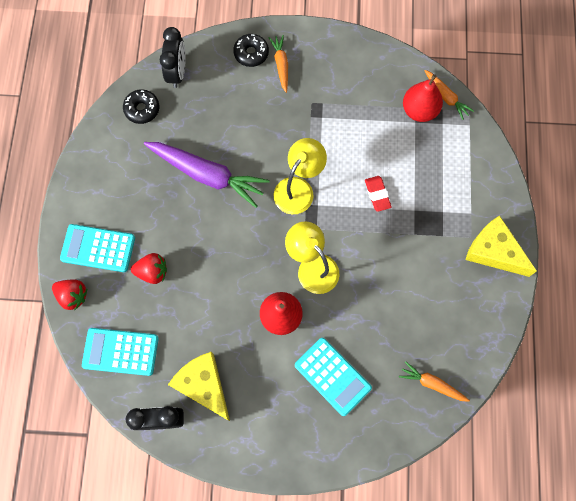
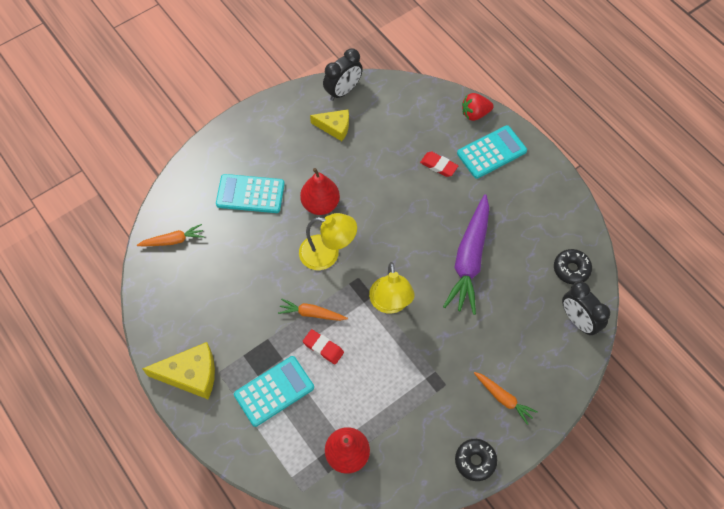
camera: 140 degrees right, 10 degrees down
(120, 351) = (408, 107): turquoise calculator -> turquoise calculator (274, 391)
(152, 272) = (438, 166): red strawberry -> red eraser
(203, 385) = (334, 127): yellow cheese -> yellow cheese, size x0.66
(207, 175) = (469, 259): purple carrot -> purple carrot turned 60 degrees counterclockwise
(251, 53) = (538, 388): black donut -> black donut (475, 461)
(446, 97) = (334, 489): orange carrot -> orange carrot (312, 313)

